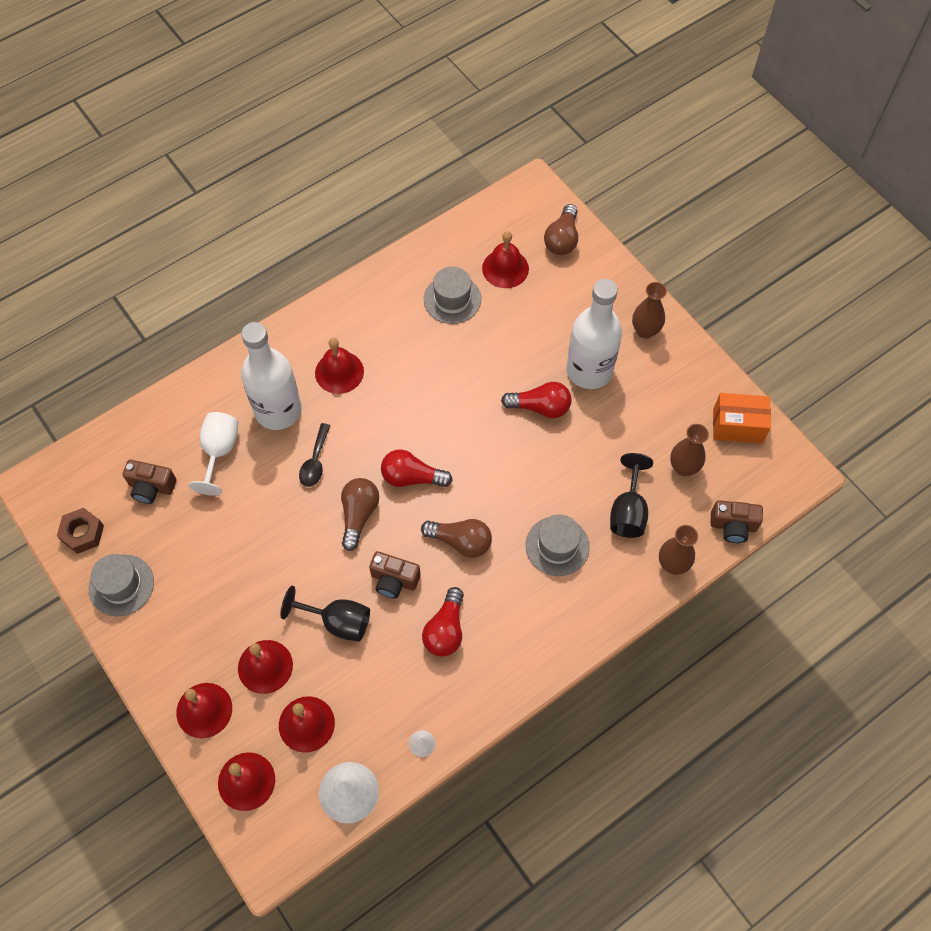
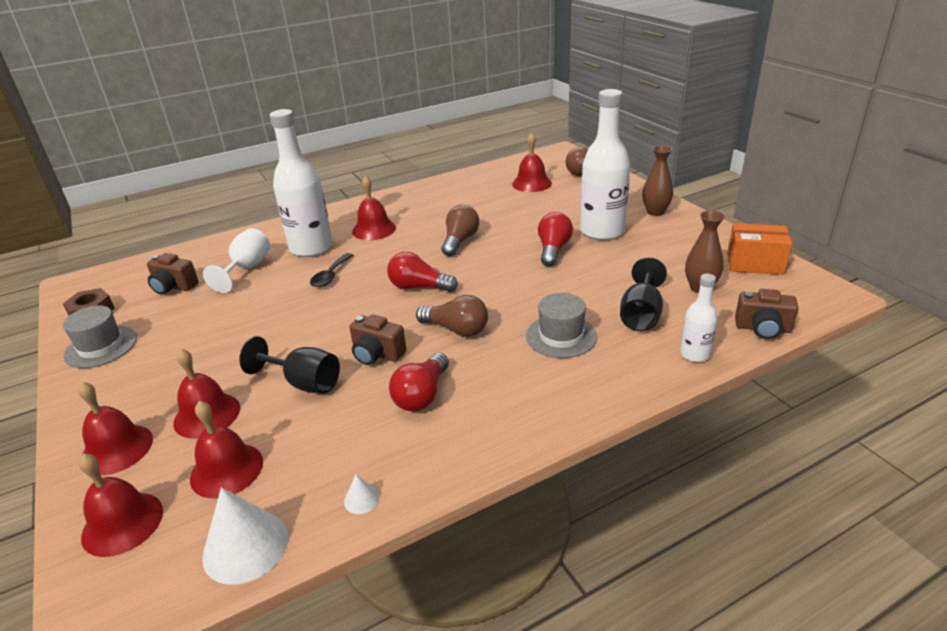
camera: 10 degrees right, 30 degrees down
(358, 515) = (358, 309): brown light bulb -> brown light bulb (460, 241)
(452, 299) = (483, 196): grey hat -> none
(540, 407) = (553, 250): red light bulb -> red light bulb turned 90 degrees counterclockwise
(672, 564) = (694, 354): brown vase -> white bottle

